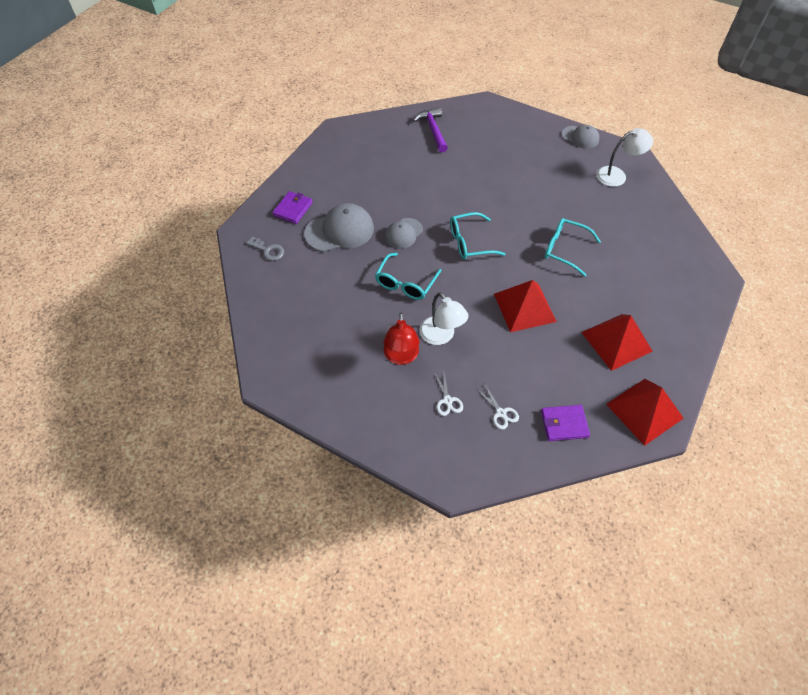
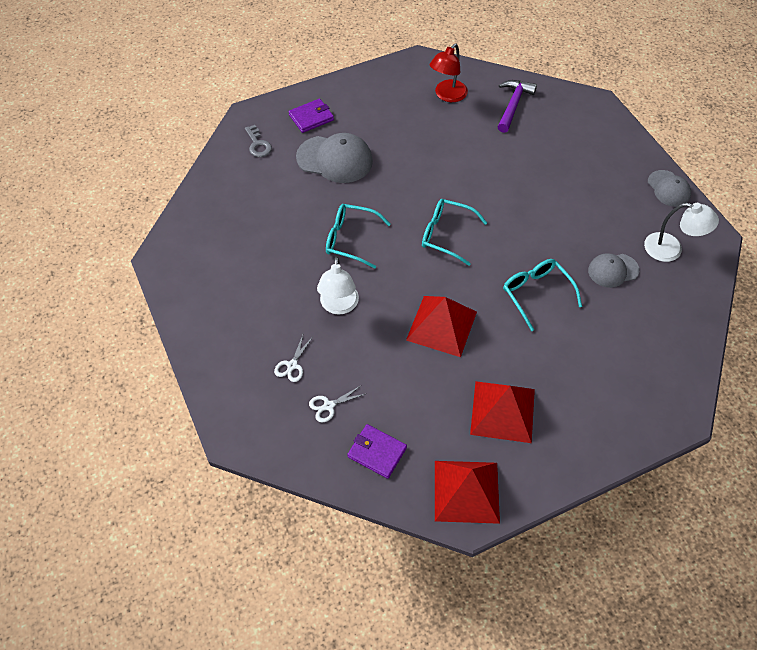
camera: 35 degrees right, 0 degrees up
(401, 357) = (287, 303): red lamp -> red lamp (447, 95)
(403, 233) = (390, 192): grey cap -> grey cap (613, 270)
(406, 283) = (351, 239): turquoise glasses -> turquoise glasses turned 45 degrees clockwise
(501, 413) = (329, 406): white scissors -> white scissors turned 60 degrees clockwise

